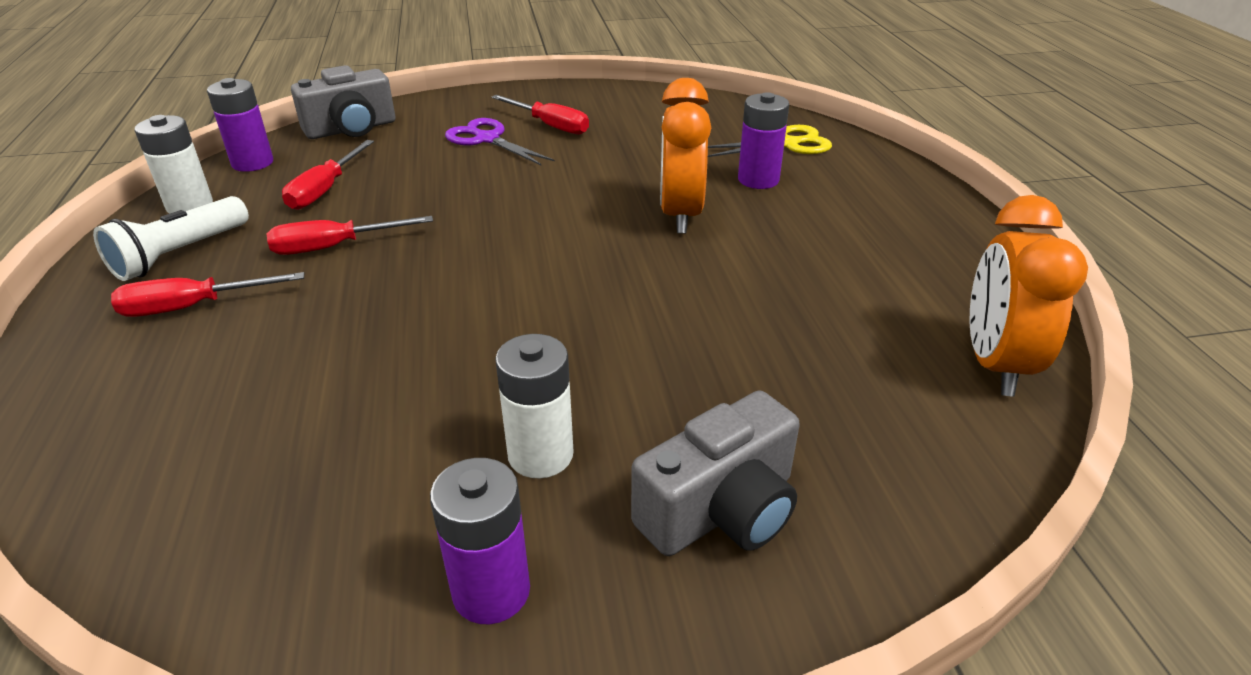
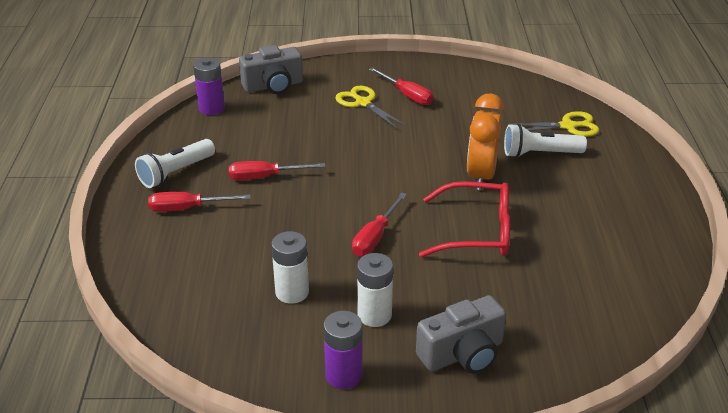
camera: 10 degrees right, 0 degrees up
(189, 205) = (177, 138): white battery -> white battery (292, 292)
(325, 190) = (258, 134): red screwdriver -> red screwdriver (375, 237)
(487, 139) = (363, 103): purple scissors -> yellow scissors
(694, 294) = (477, 232): none -> red glasses
(758, 180) = (539, 154): purple battery -> white flashlight
(995, 364) = (643, 296): orange clock -> none

